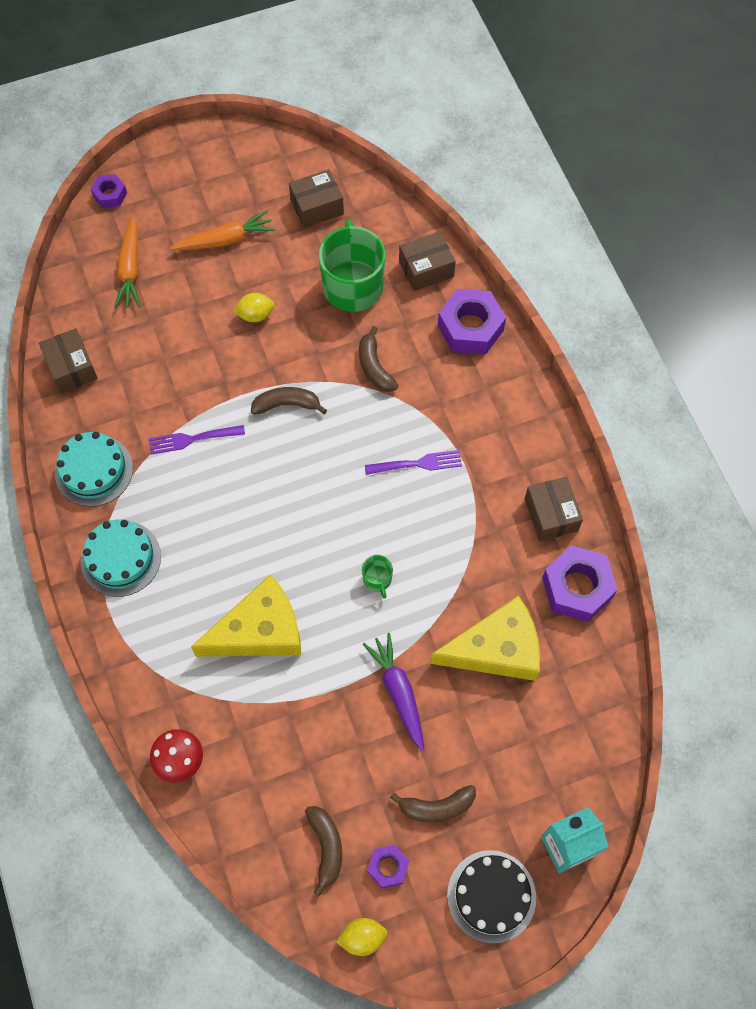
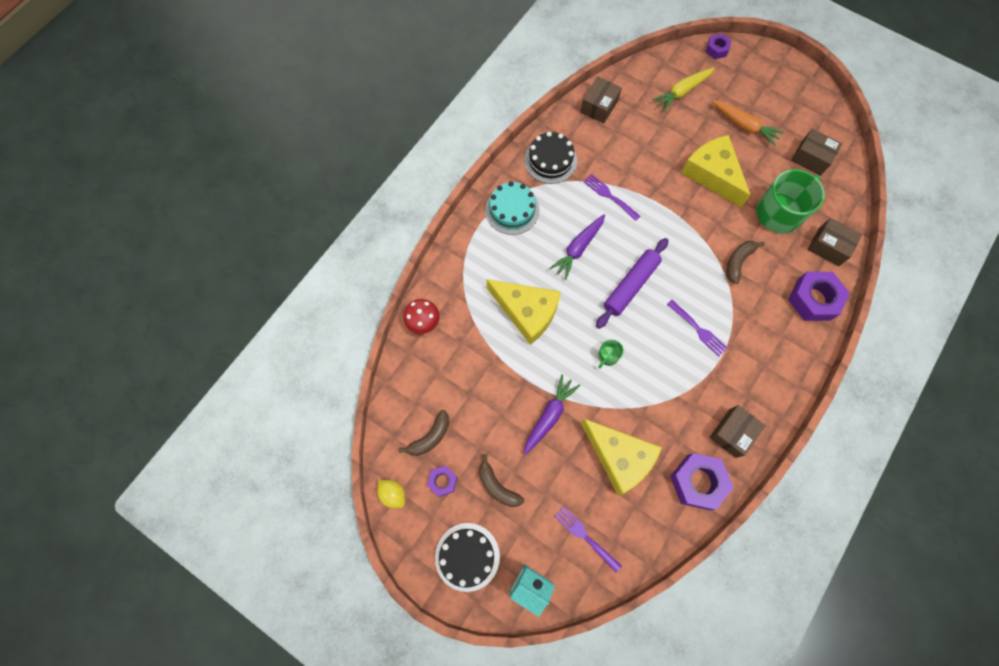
camera: 55 degrees right, 5 degrees up
(94, 470) = (550, 160): turquoise cake -> black cake
(130, 269) = (681, 92): orange carrot -> yellow carrot
(228, 519) = (578, 248): none -> purple carrot
(255, 315) = (712, 174): yellow lemon -> yellow cheese
(287, 404) = (672, 230): brown banana -> none
(316, 495) = (631, 286): none -> purple rolling pin
(555, 747) = (585, 536): none -> purple fork

